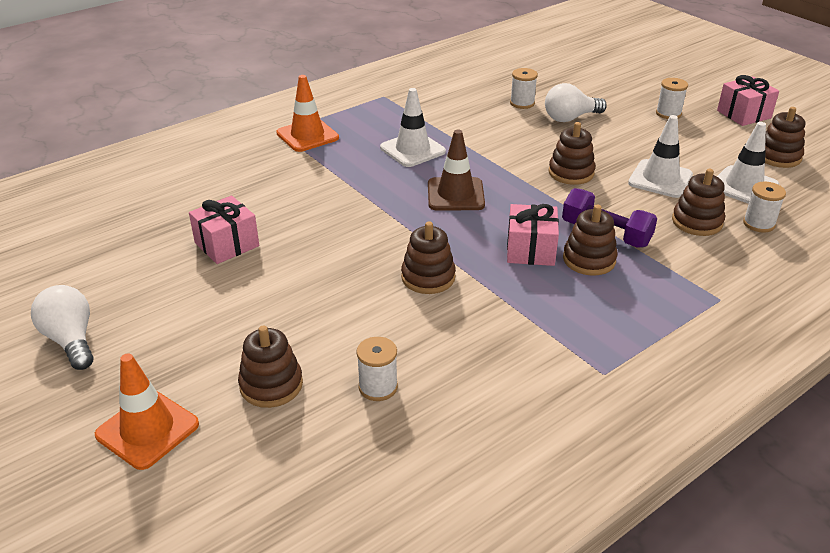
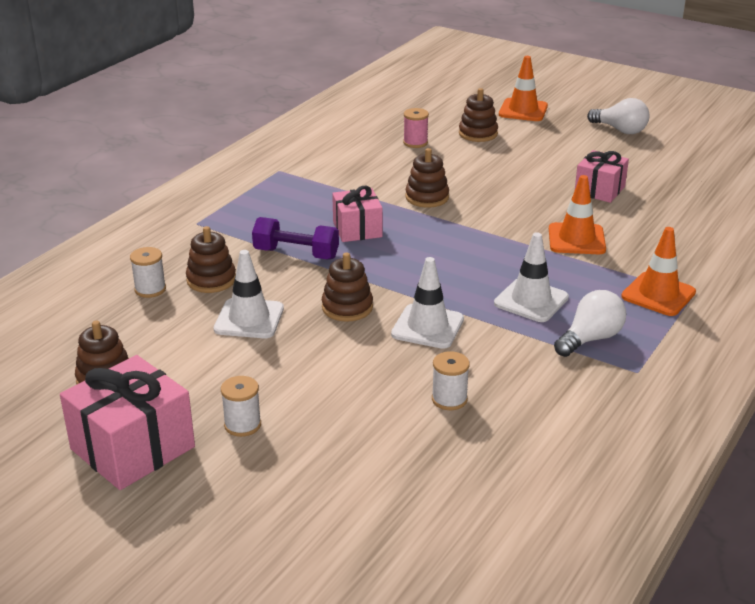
camera: 160 degrees right, 5 degrees down
(318, 193) = (576, 239): none -> orange traffic cone
(378, 387) = (415, 143): white spool -> pink spool
(455, 194) = (450, 262): brown traffic cone -> none
(570, 118) = (374, 386): white light bulb -> white light bulb (590, 339)
(589, 260) = (306, 231): brown stacking toy -> none
(743, 114) = (132, 448): pink gift -> pink gift, size x1.59
(743, 186) = (157, 328): white traffic cone -> white traffic cone (427, 327)

